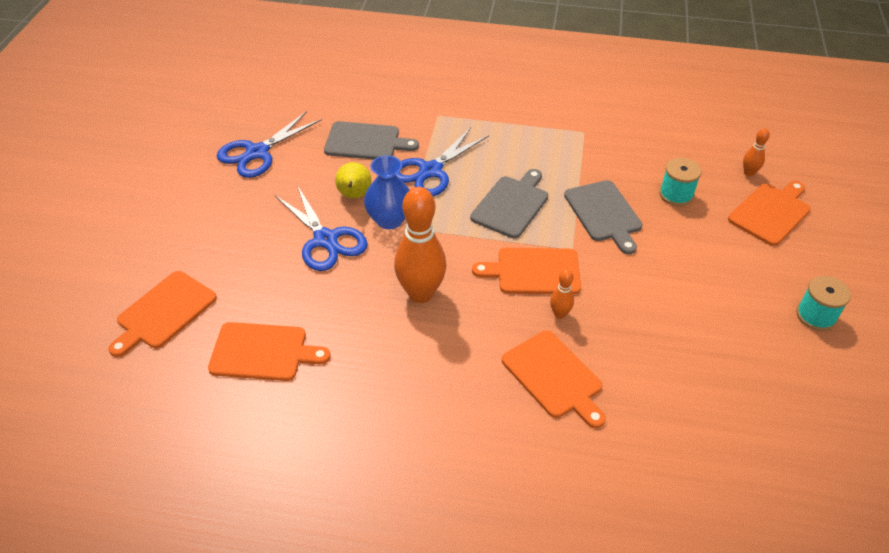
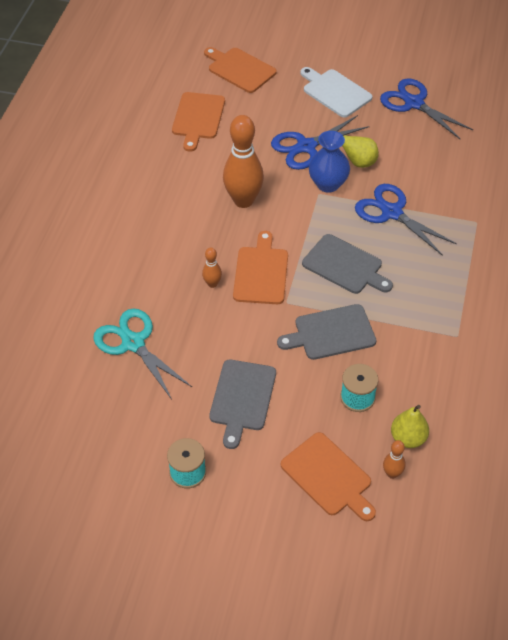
camera: 95 degrees right, 5 degrees up
(228, 216) = (335, 92): none -> white cutting board
(366, 142) = (432, 170): grey cutting board -> grey cutting board (242, 398)
(554, 377) = (151, 273): orange cutting board -> none
(668, 383) = (133, 343): none -> turquoise scissors
(708, 163) = (408, 438): none -> yellow pear

